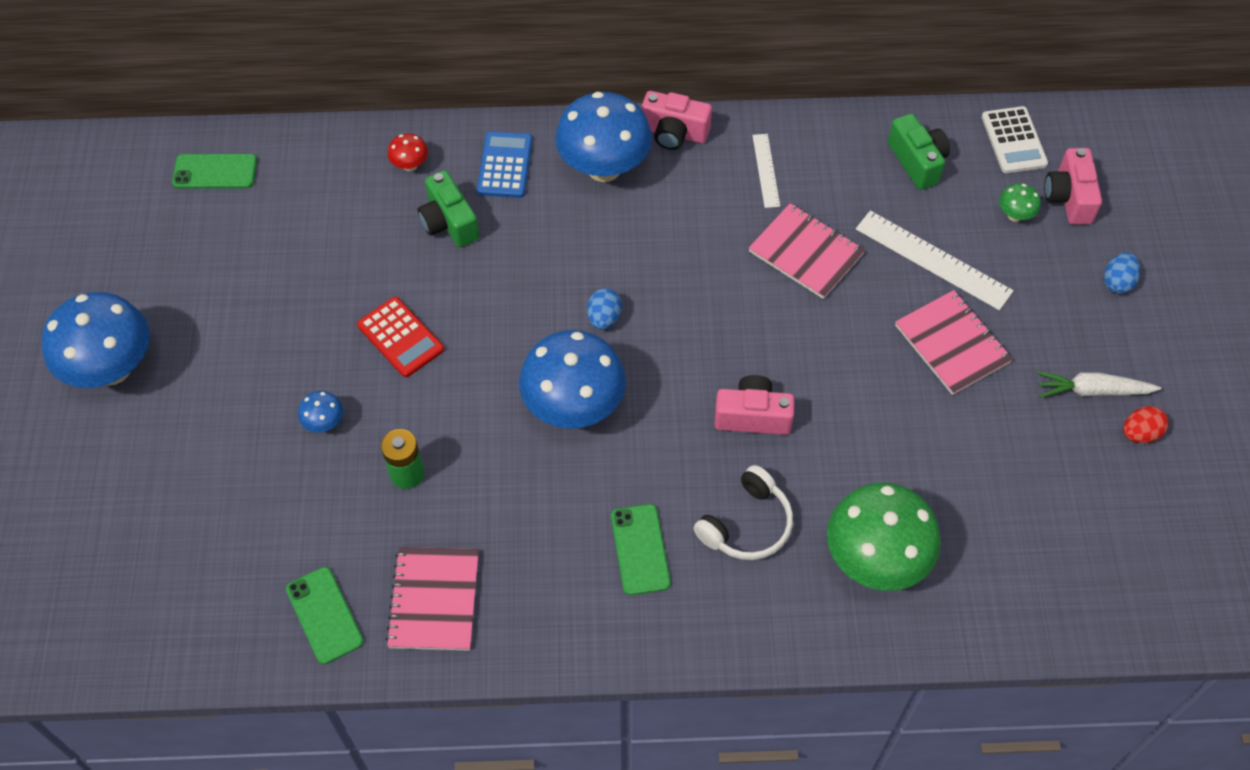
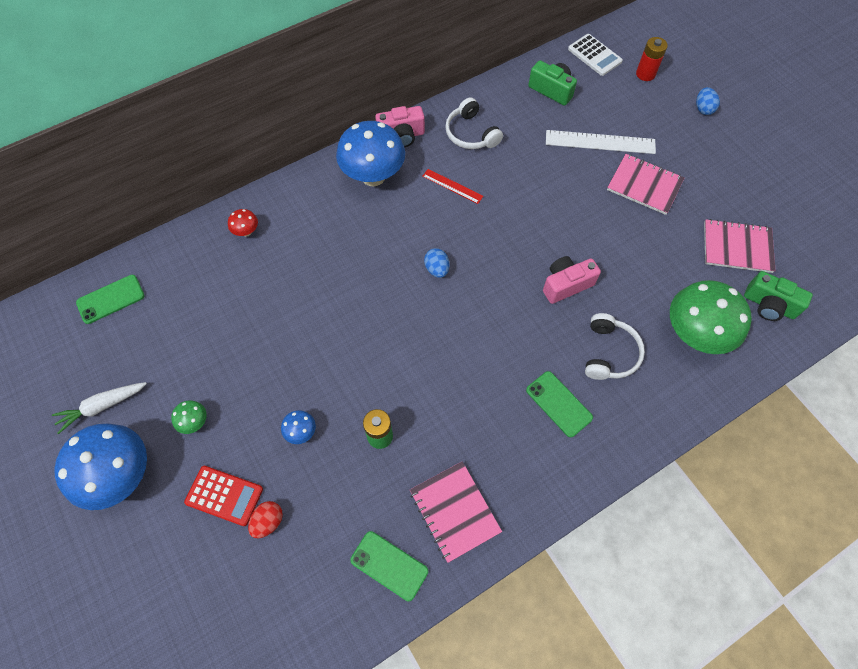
camera: 30 degrees left, 5 degrees up
(400, 337) = (315, 347): red calculator -> red calculator (224, 495)
(449, 222) = (297, 256): green camera -> green camera (769, 305)
(505, 165) = (309, 203): blue calculator -> none
(574, 407) = (457, 335): blue mushroom -> none
(695, 226) = (452, 186): none -> red ruler
(766, 170) = (471, 134): white ruler -> white headphones
(806, 253) = (527, 171): pink notebook -> pink notebook (737, 247)
(1015, 215) = (625, 96): green mushroom -> green mushroom (194, 422)
(1069, 198) = (645, 74): pink camera -> red battery
(1092, 390) = (734, 175): white carrot -> white carrot (102, 406)
(1140, 433) = (775, 187): red egg -> red egg (268, 522)

